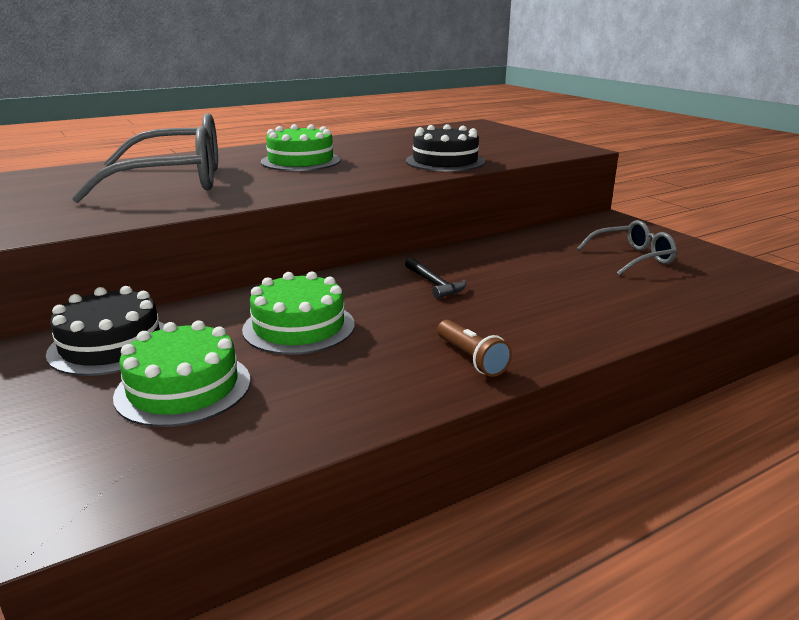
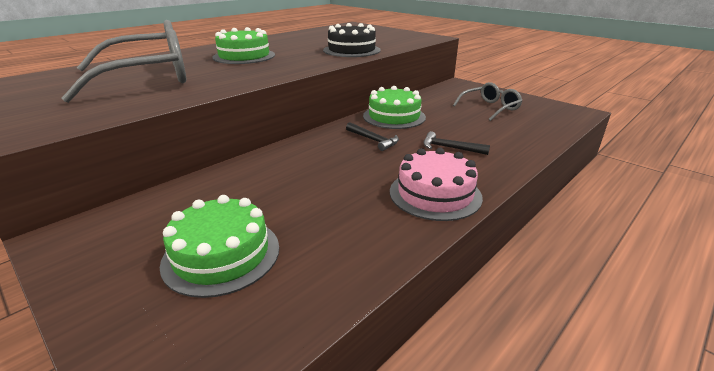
camera: 15 degrees left, 5 degrees up
(111, 345) = (135, 225): black cake -> none
(299, 327) = (291, 186): green cake -> green cake (394, 116)
(471, 359) = (435, 194): brown flashlight -> pink cake
(532, 305) = (450, 148): none -> black hammer

